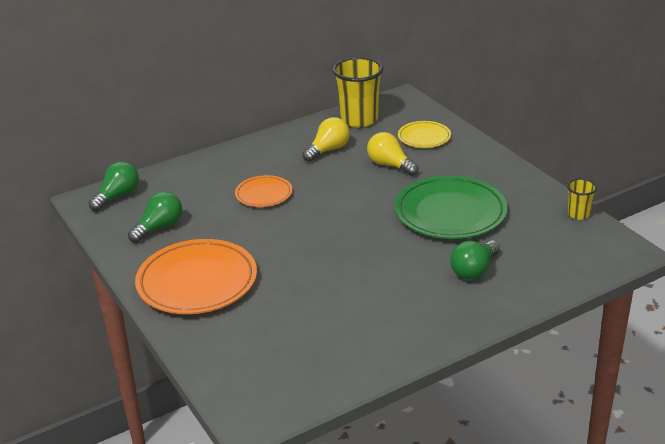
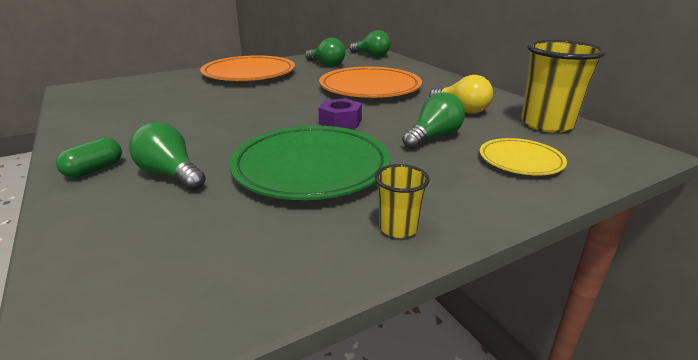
camera: 90 degrees right, 5 degrees down
(264, 194) = (370, 88): orange plate -> orange plate, size x1.87
(361, 206) = (340, 122): none -> purple nut
(390, 165) = (433, 137): yellow light bulb -> green light bulb
(475, 309) = (94, 170): none -> green capsule
(578, 214) = (261, 296): yellow cup -> yellow cup (398, 228)

